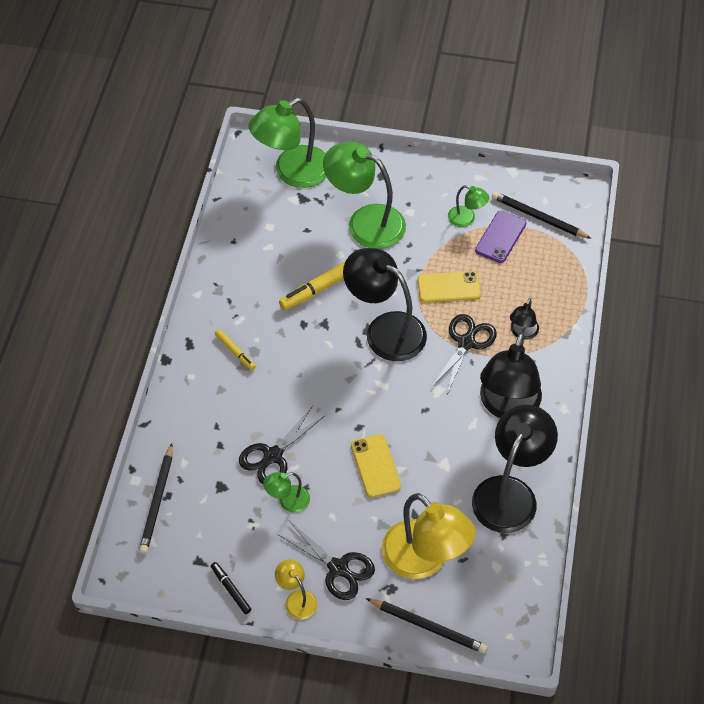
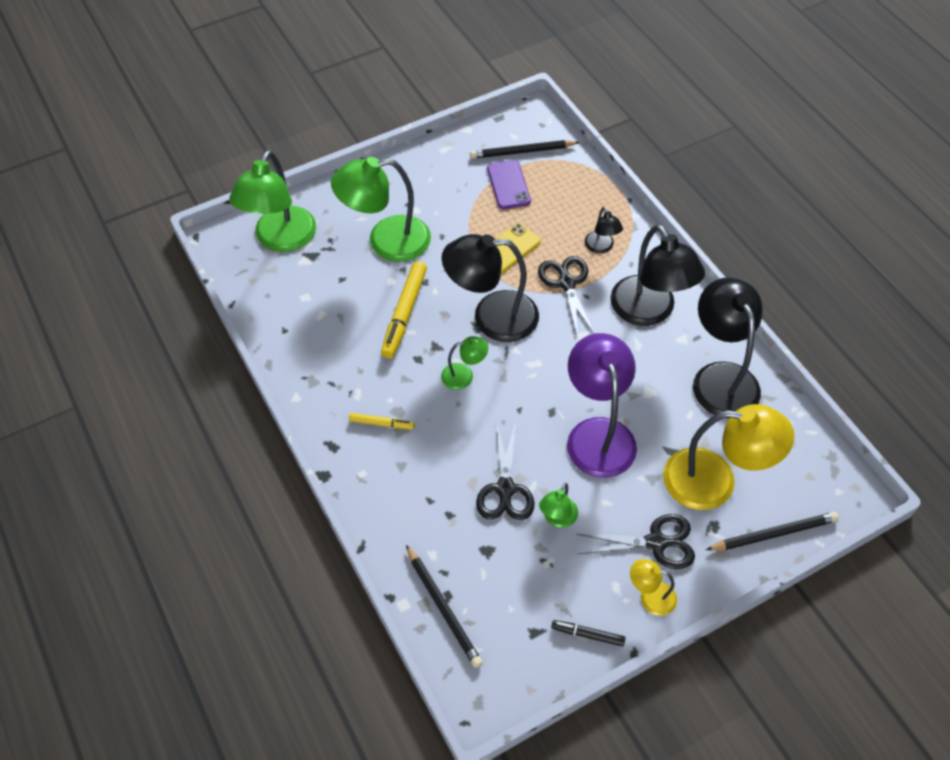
camera: 40 degrees left, 0 degrees up
(375, 466) = (598, 434): yellow phone -> purple lamp
(466, 219) = (467, 187): green lamp -> green lamp (464, 375)

